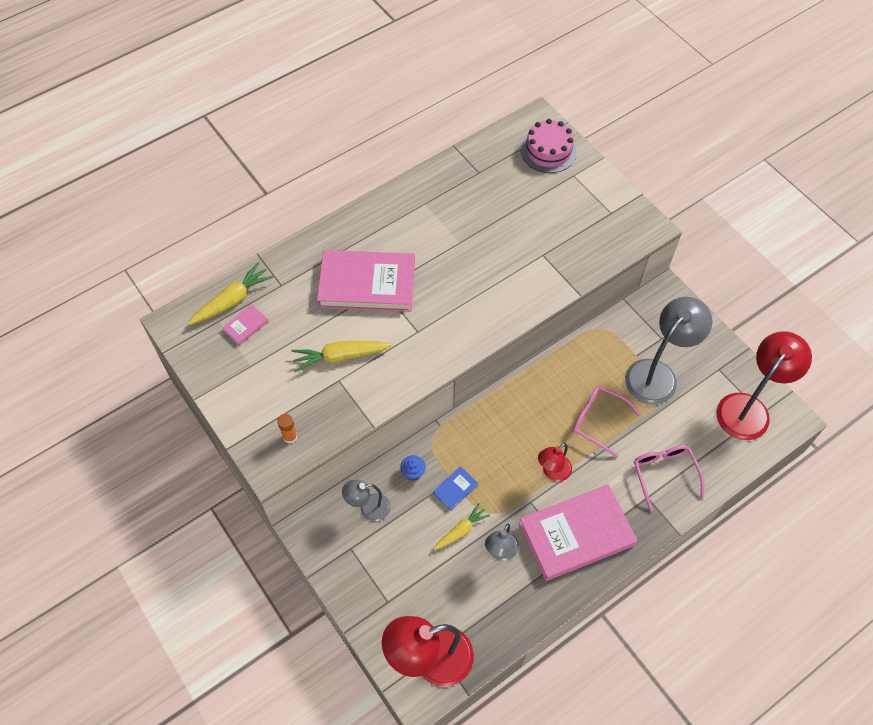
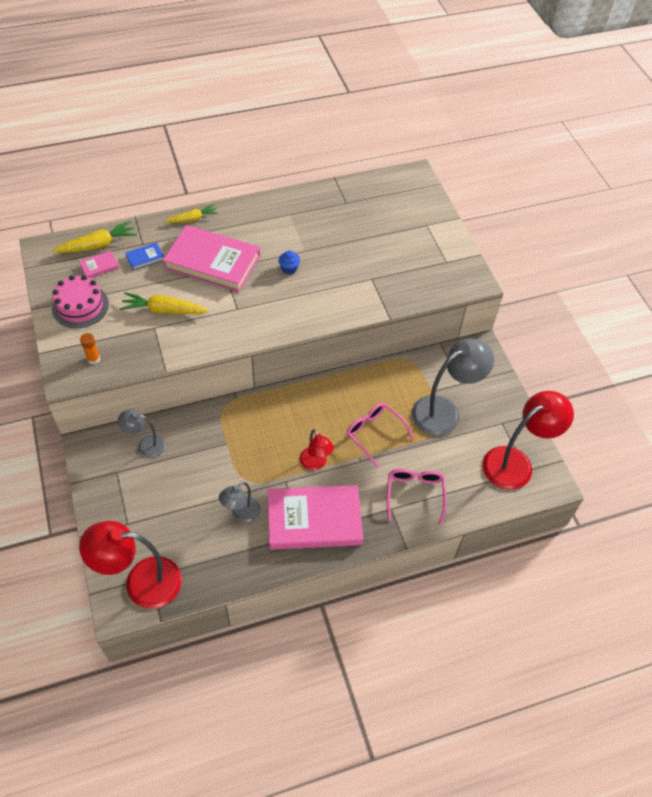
camera: 15 degrees right, 5 degrees down
(413, 472) = (196, 428): blue cupcake -> blue cupcake (289, 268)
(455, 489) = (225, 452): blue book -> blue book (145, 257)
(461, 530) = (215, 486): yellow carrot -> yellow carrot (192, 219)
(548, 151) = (413, 201): pink cake -> pink cake (80, 306)
(552, 472) = (315, 463): red lamp -> red lamp turned 90 degrees counterclockwise

